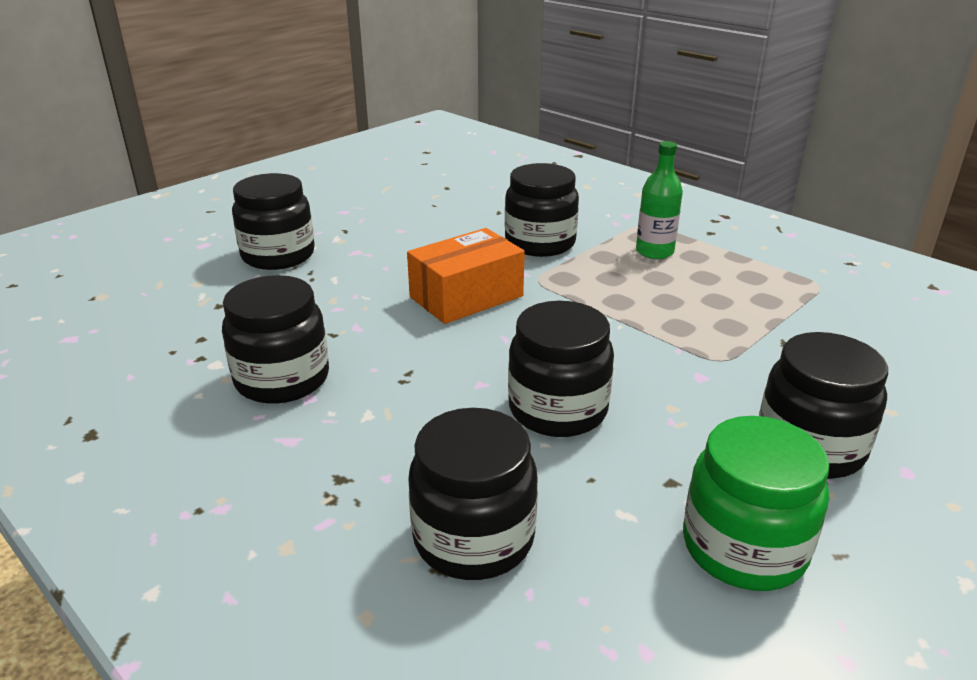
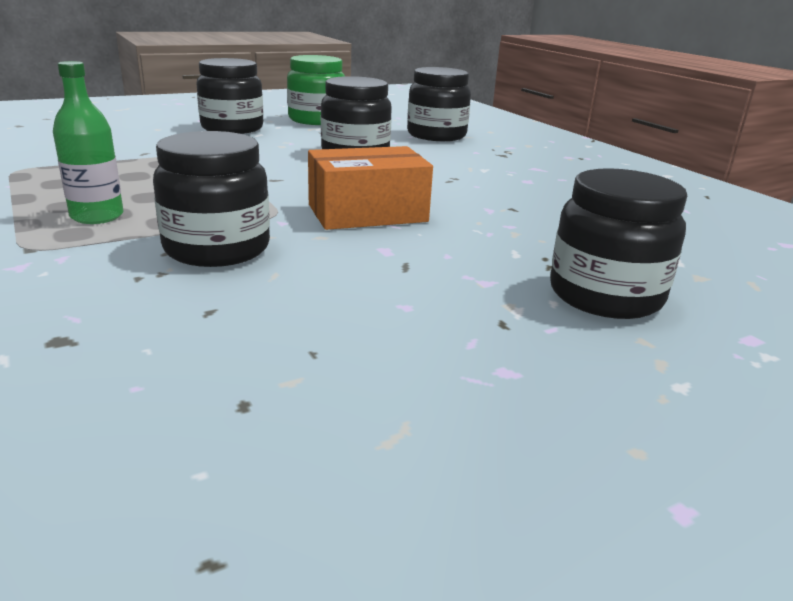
camera: 165 degrees left, 5 degrees down
(282, 379) = (551, 190): black jar -> none

